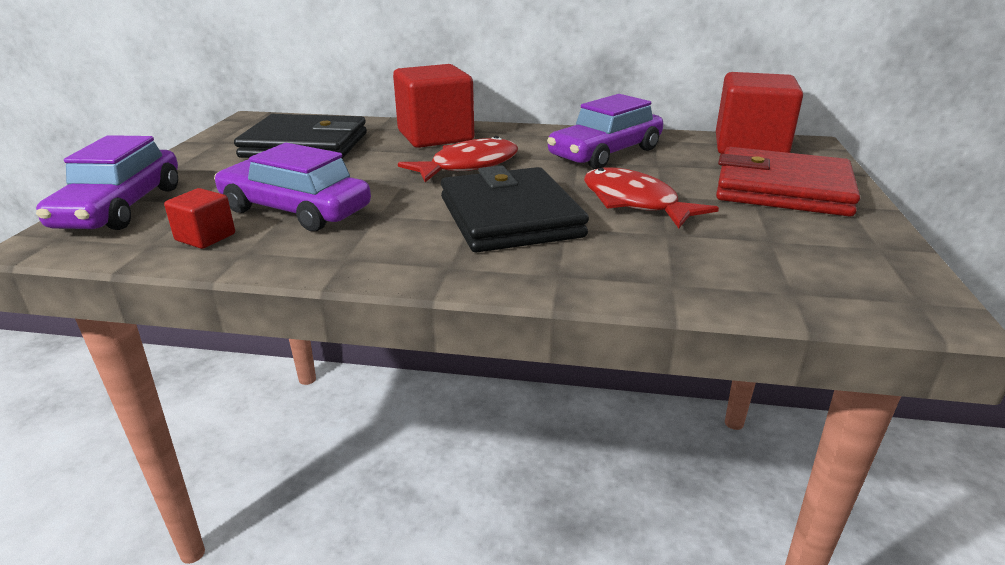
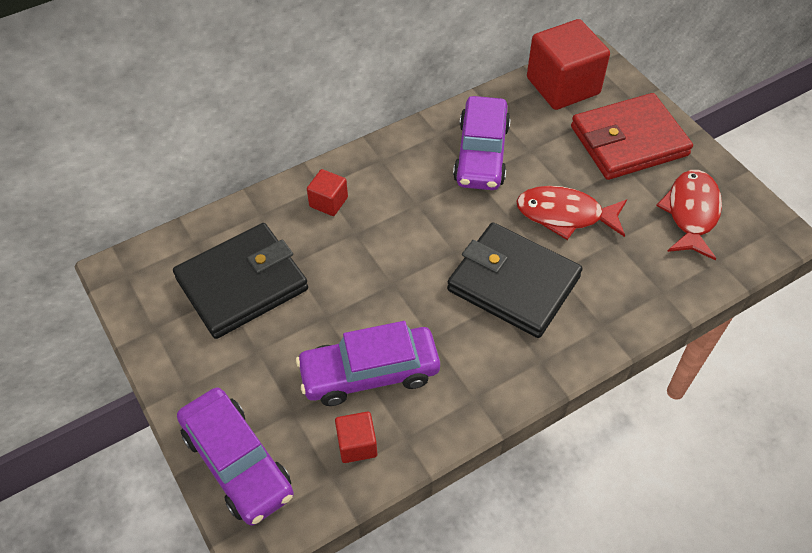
camera: 40 degrees left, 25 degrees up
(435, 136) = (328, 202): red cube -> red cube, size x0.48
(468, 166) = (410, 234): red fish -> red fish (691, 213)

